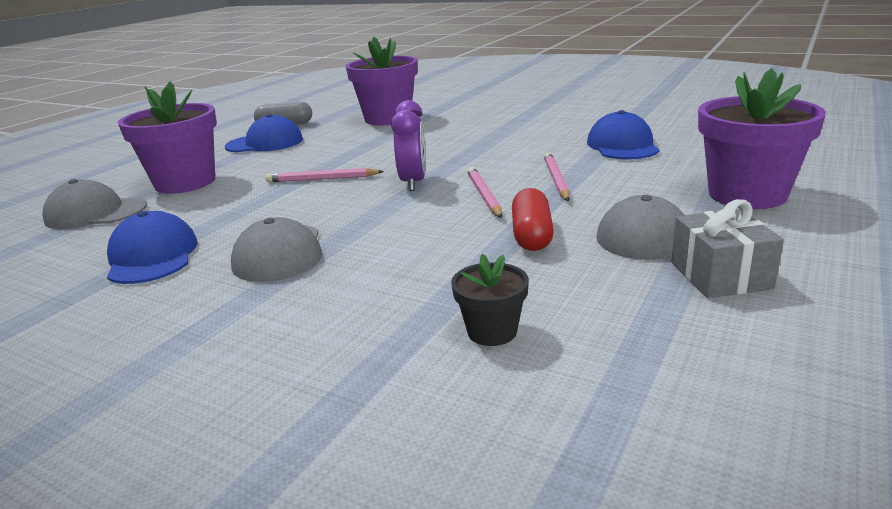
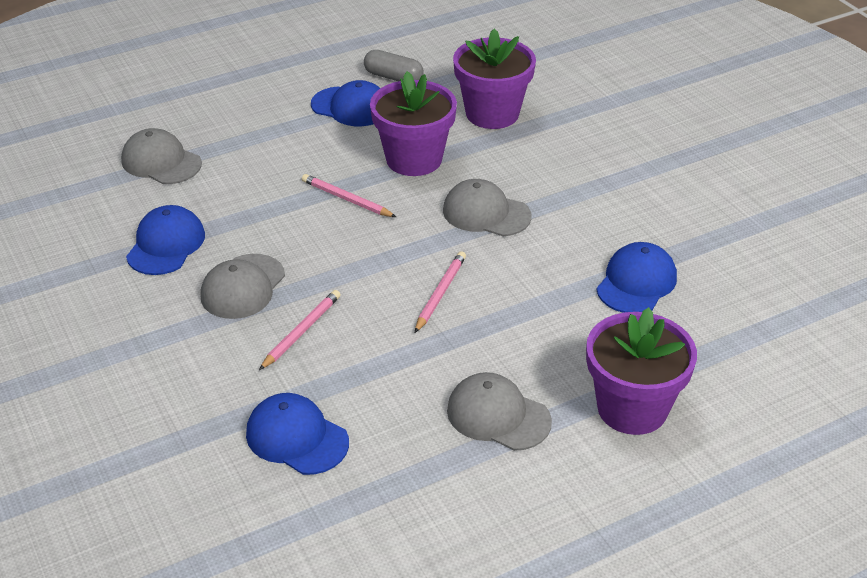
camera: 30 degrees right, 15 degrees up
(185, 182) = (246, 147): purple flower pot -> purple flower pot (414, 159)
(413, 183) = (407, 245): purple clock -> none
(454, 152) = (486, 213): none -> grey cap
(492, 331) = (296, 438): black flower pot -> blue cap
(531, 235) = (418, 363): red capsule -> none
(556, 180) = (517, 303): pink pencil -> pink pencil (301, 331)
(720, 275) = (484, 474): grey gift -> none

